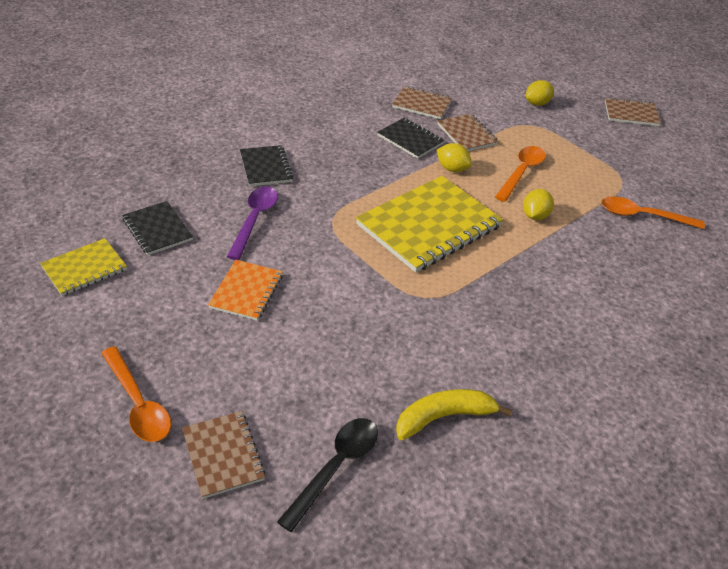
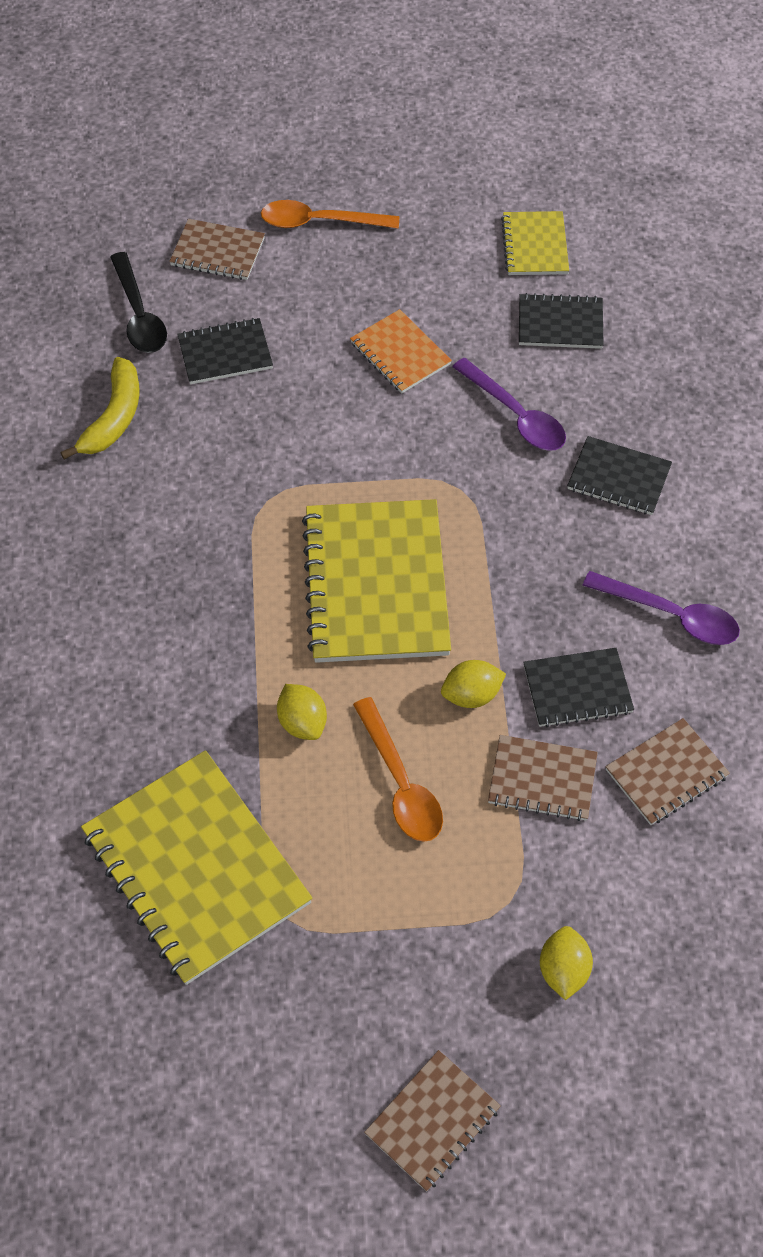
camera: 130 degrees right, 15 degrees up
(327, 386) = (225, 353): none -> black notebook
(337, 126) = (670, 615): none -> purple spoon
(642, 216) = (196, 868): orange spoon -> yellow notebook

